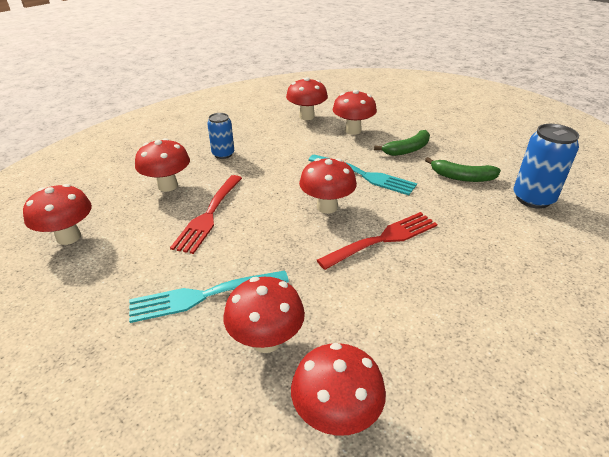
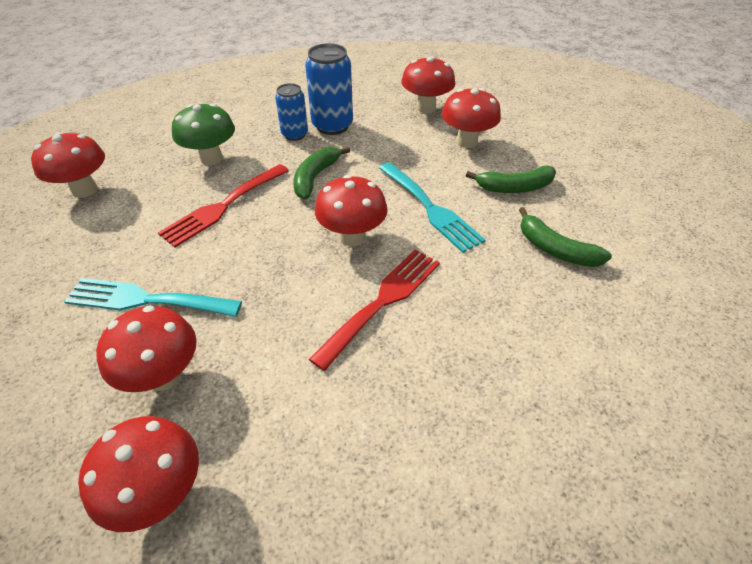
camera: 25 degrees right, 10 degrees up
(168, 186) = (211, 158): red mushroom -> green mushroom
(265, 177) = (315, 177): none -> green banana
(383, 239) = (382, 301): red fork -> red fork turned 45 degrees counterclockwise
(533, 199) = (631, 313): blue can -> blue can (332, 126)

